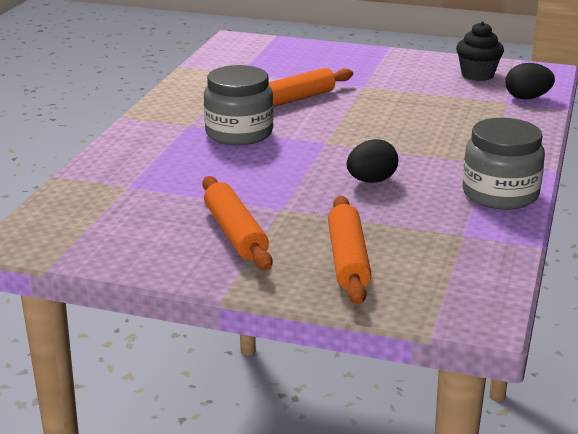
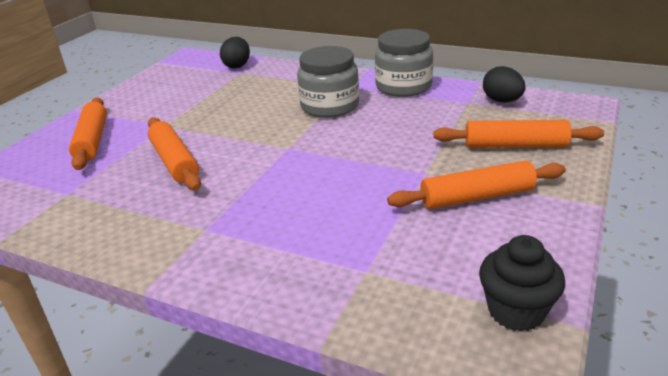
camera: 80 degrees left, 5 degrees up
(239, 133) = (246, 194): grey jar -> grey jar (330, 106)
(328, 64) = (92, 140): none -> orange rolling pin
(371, 181) = (374, 130): black egg -> black egg (502, 101)
(477, 75) = (177, 78): black cupcake -> black cupcake (516, 311)

